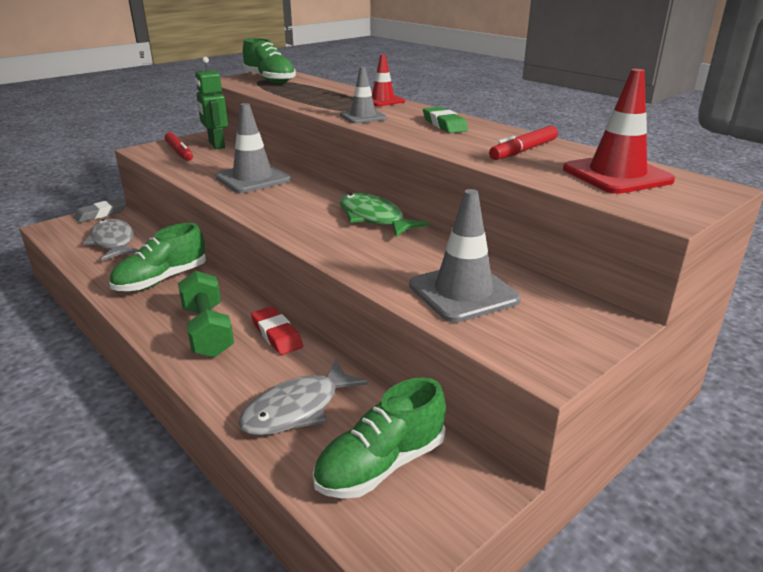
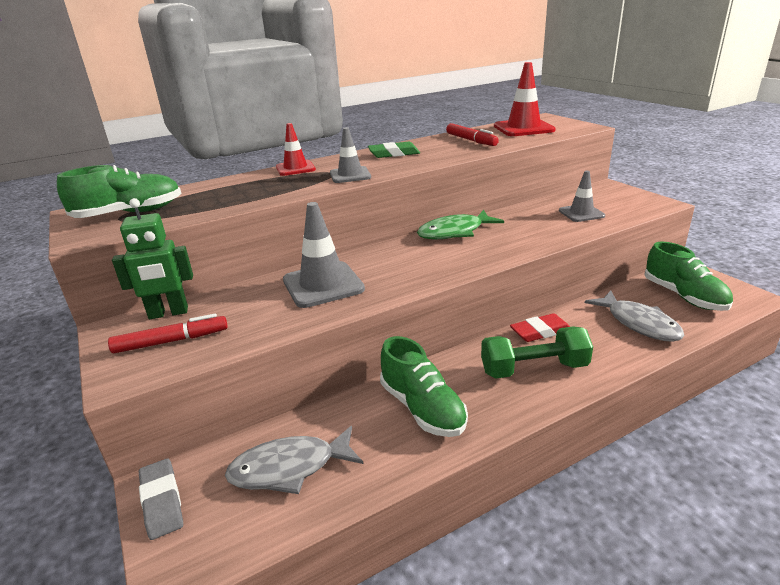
camera: 75 degrees left, 0 degrees up
(463, 292) = (581, 213): grey traffic cone -> grey traffic cone, size x0.62

